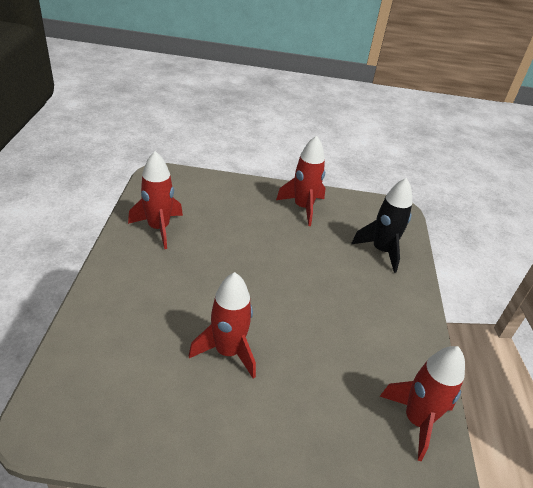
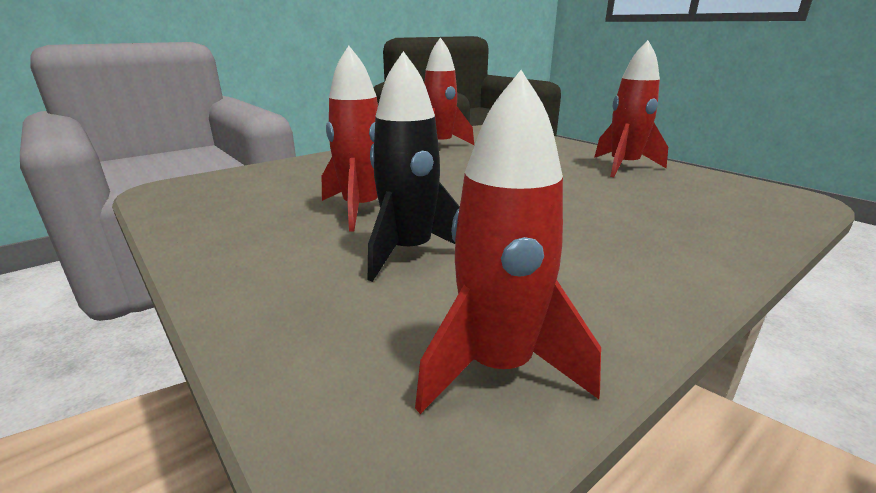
camera: 50 degrees right, 15 degrees down
(381, 251) = (706, 215): black rocket -> black rocket (409, 252)

